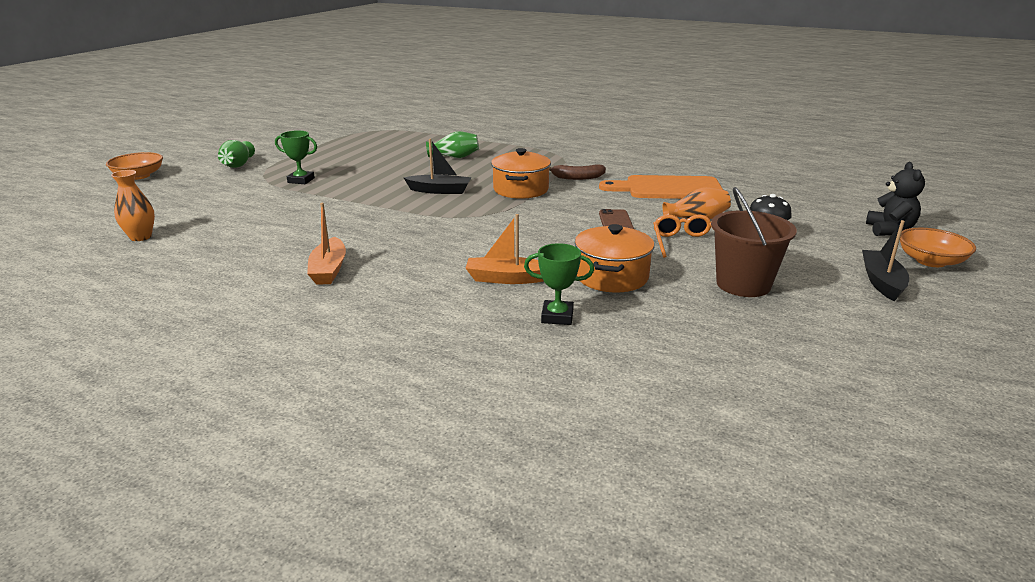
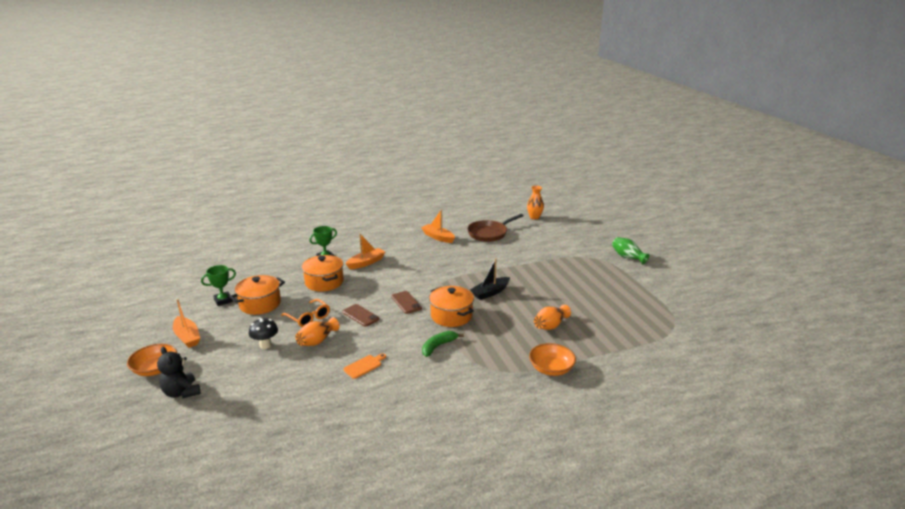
camera: 135 degrees right, 0 degrees up
(138, 176) = (638, 232): orange bowl -> orange bowl (551, 369)
(257, 243) = (489, 233): none -> brown pan
(301, 180) = (570, 264): green trophy -> green trophy (223, 300)
(455, 157) = (550, 326): green vase -> orange vase
(543, 215) = (406, 302): none -> brown phone
(577, 177) = (438, 346): brown banana -> green banana
(668, 189) = (364, 366): orange cutting board -> orange cutting board, size x0.45
(743, 284) = (260, 304): brown bucket -> orange pot
(881, 282) = (187, 337): black boat -> orange boat

